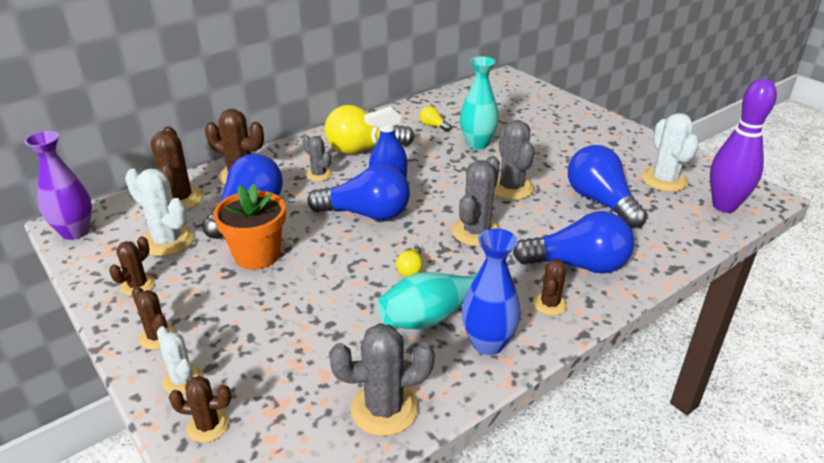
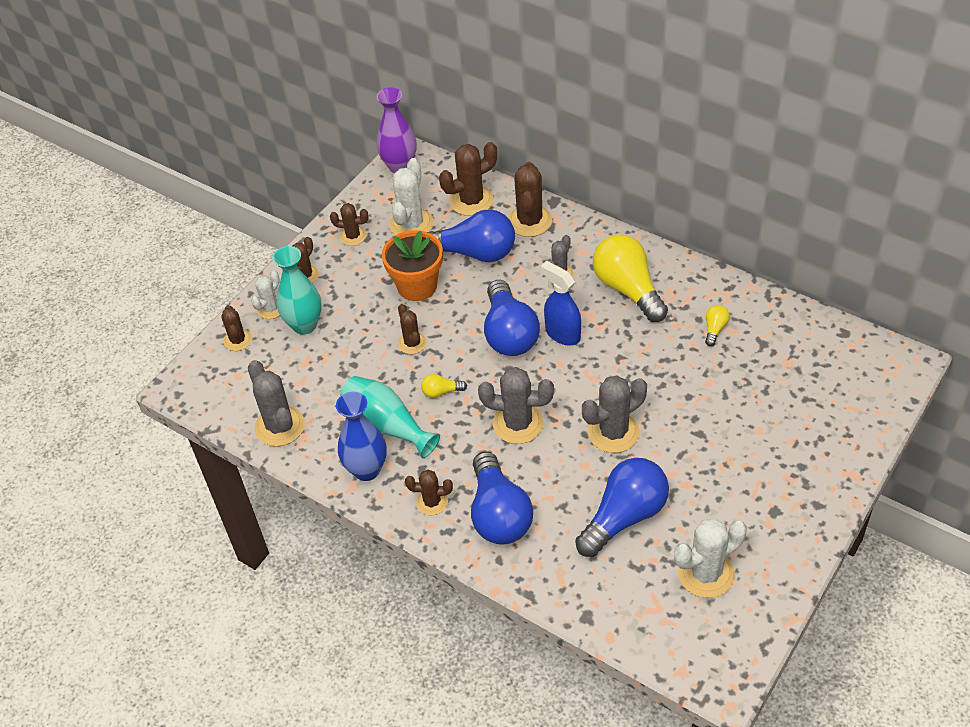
camera: 75 degrees right, 15 degrees up
(332, 274) = (412, 343): none -> brown cactus
(477, 144) = (694, 380): turquoise vase -> turquoise vase (304, 325)
(724, 206) = (674, 638): purple bowling pin -> none

